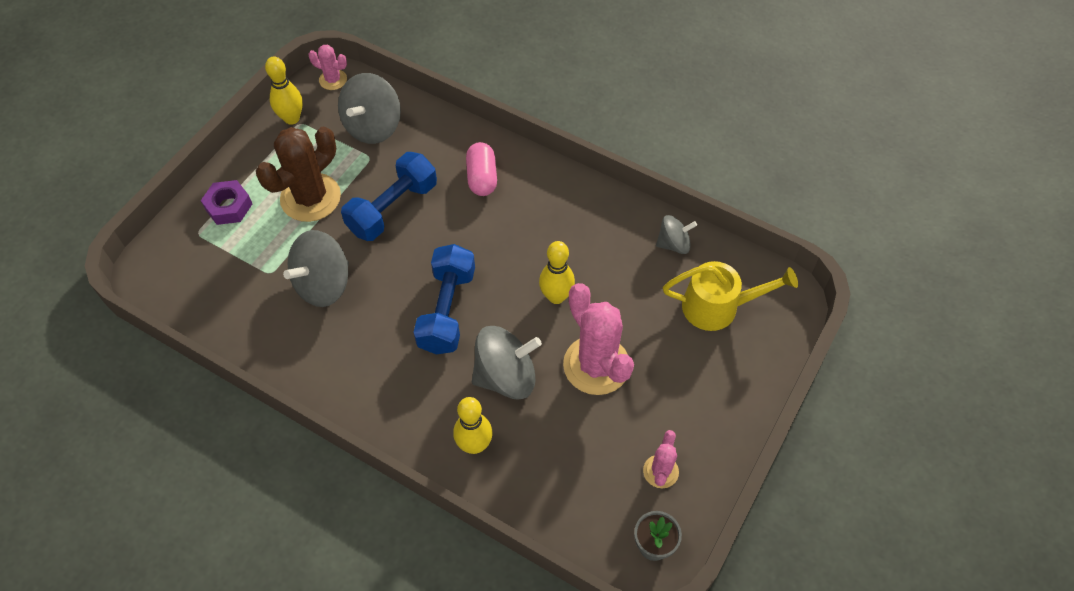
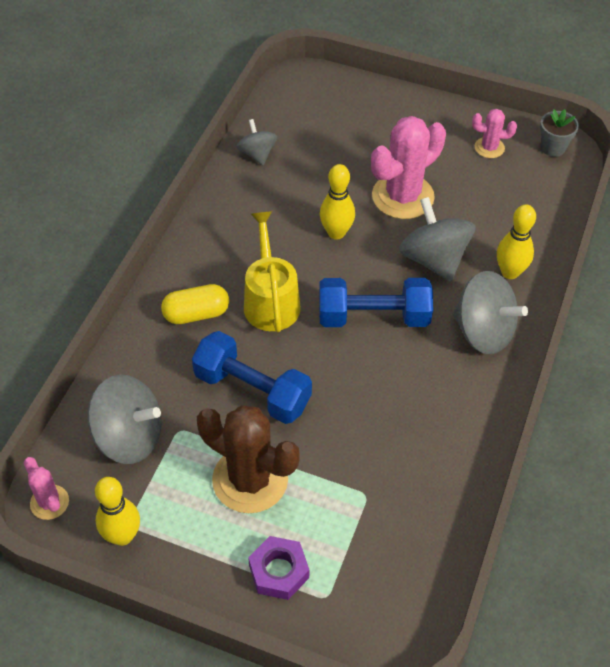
camera: 100 degrees left, 5 degrees down
(323, 284) = (369, 436): grey spinning top -> grey spinning top (483, 332)
(333, 80) = (49, 502): pink cactus -> pink cactus turned 45 degrees counterclockwise
(482, 178) = (196, 314): pink capsule -> yellow capsule
(718, 307) = (320, 121): yellow watering can -> yellow watering can (270, 300)

